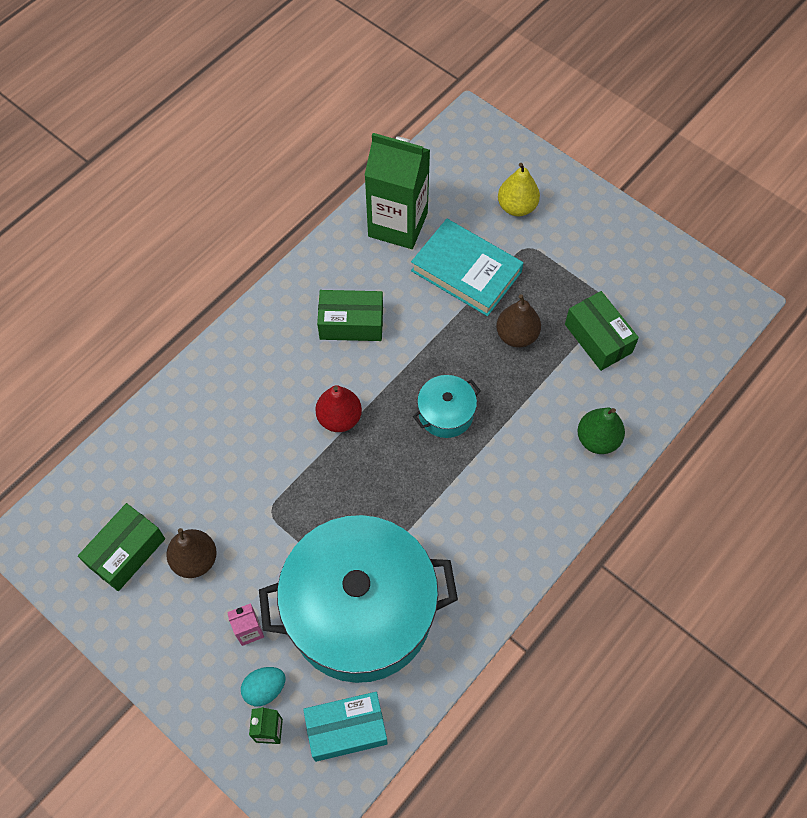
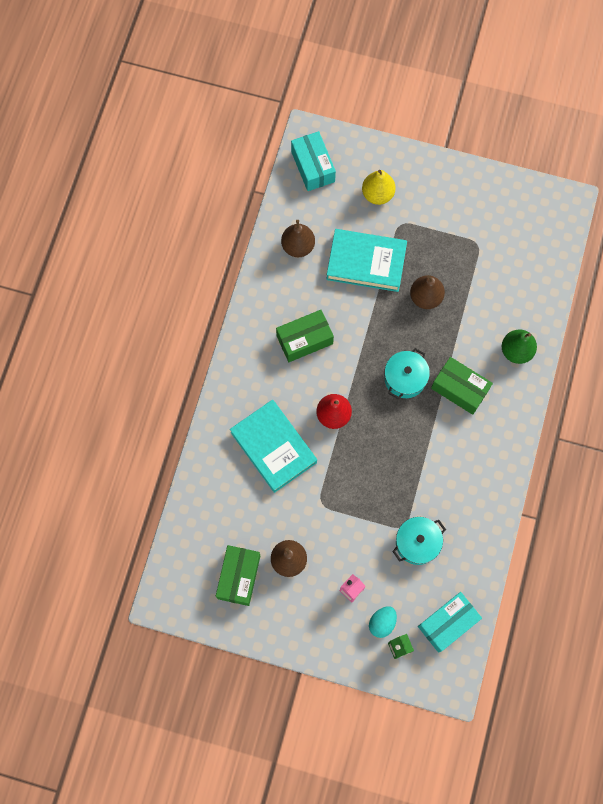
camera: 25 degrees left, 10 degrees up
(250, 424) = (273, 447): none -> turquoise book
(360, 611) = (417, 543): turquoise pot -> turquoise pot, size x0.42
(398, 224) = (298, 246): green carton -> brown pear
(458, 152) = (313, 166): none -> turquoise box
(598, 338) = (483, 274): green box -> green box (459, 389)

